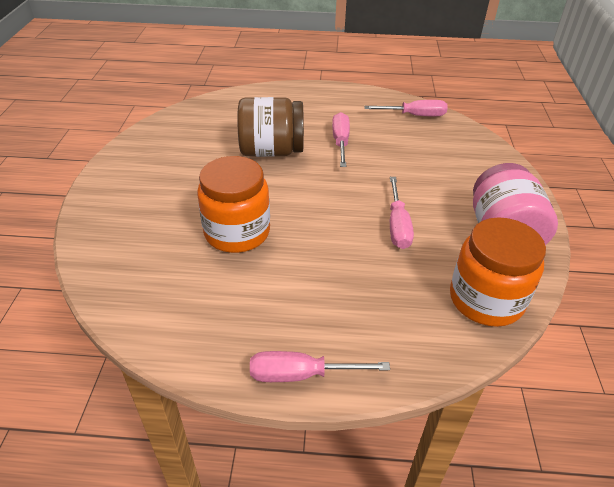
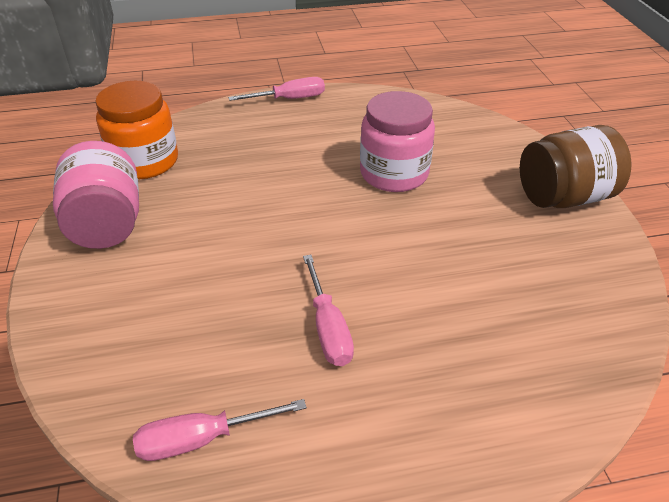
camera: 165 degrees right, 0 degrees up
(237, 232) = (394, 173): orange jar -> pink jar
(271, 151) = (423, 285): brown jar -> brown jar (564, 197)
(397, 226) = (227, 211): pink screwdriver -> none

